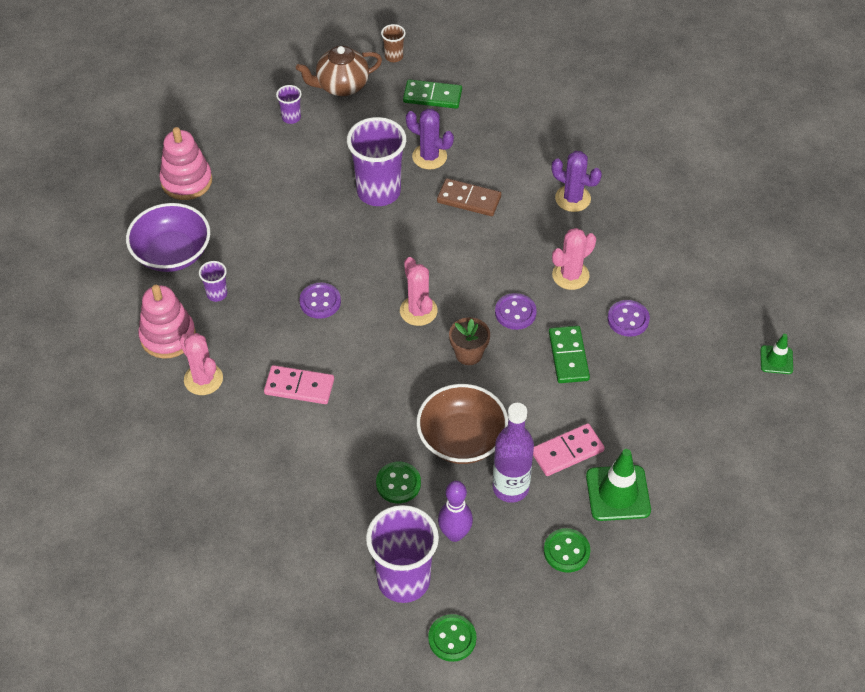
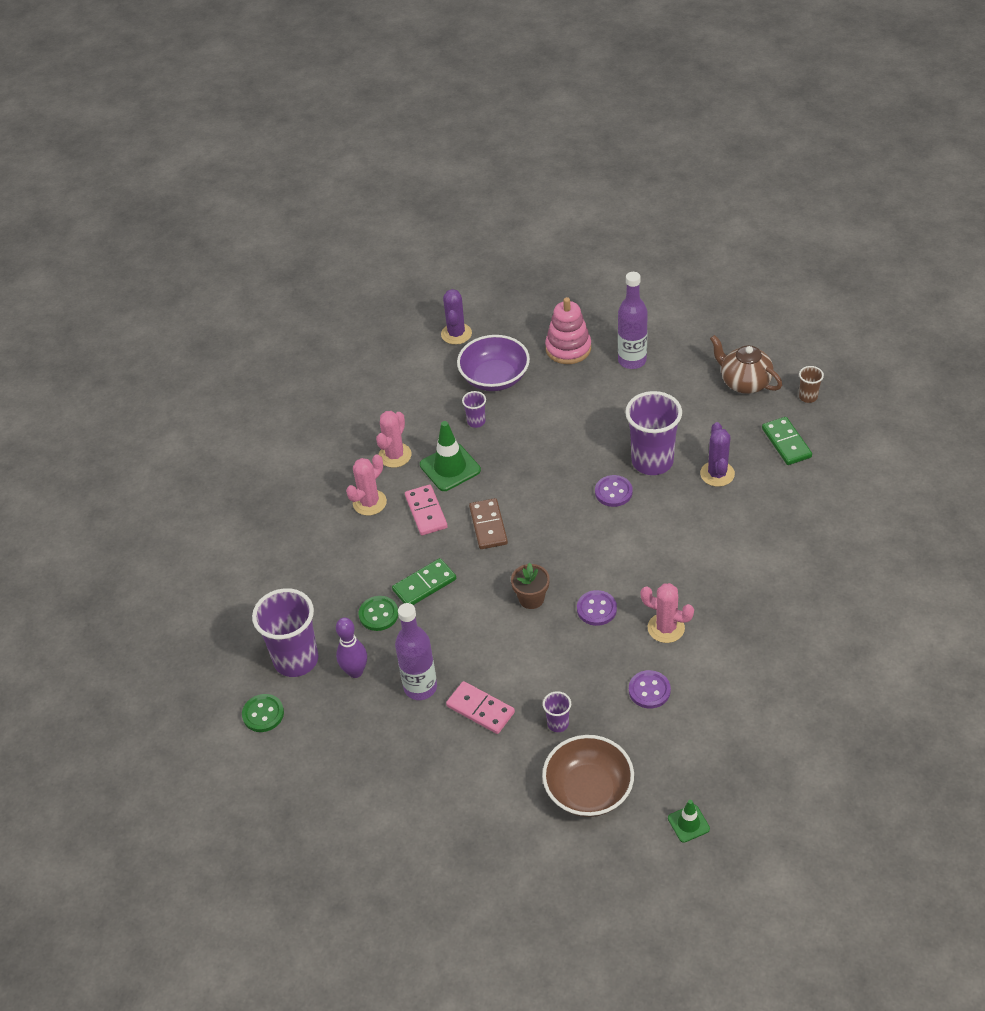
camera: 65 degrees right, 5 degrees down
(168, 336) = (418, 416): pink stacking toy -> none
(245, 145) = (632, 360): none -> purple bottle
(291, 117) = (683, 371): purple cup -> purple cup (558, 723)
(320, 302) = (514, 483): purple button -> purple button (613, 492)
(418, 311) = (550, 546): pink cactus -> pink cactus (369, 503)
(461, 438) = (446, 633): brown bowl -> brown bowl (588, 790)
(469, 199) = (692, 521): brown domino -> brown domino (488, 525)
(566, 551) = (384, 752): green button -> none
(568, 356) = (578, 666): green domino -> green domino (424, 585)
(572, 198) = (754, 590): purple cactus -> purple cactus (456, 334)
(618, 493) = (462, 763): green traffic cone -> green traffic cone (450, 467)

